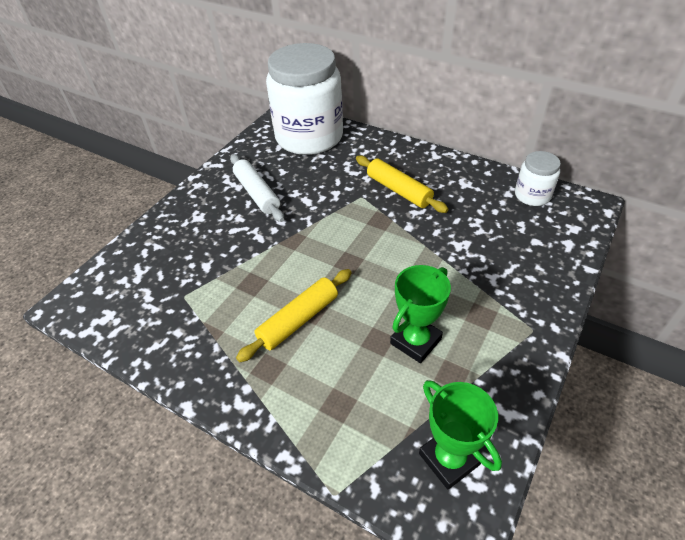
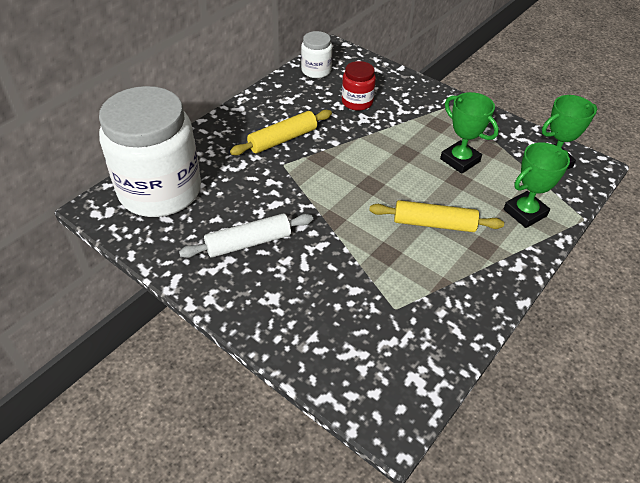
camera: 85 degrees left, 0 degrees up
(298, 320) = (434, 223): yellow rolling pin -> yellow rolling pin turned 45 degrees counterclockwise
(333, 415) = (525, 212): none -> green trophy
(489, 236) = (357, 102): none -> red jar

